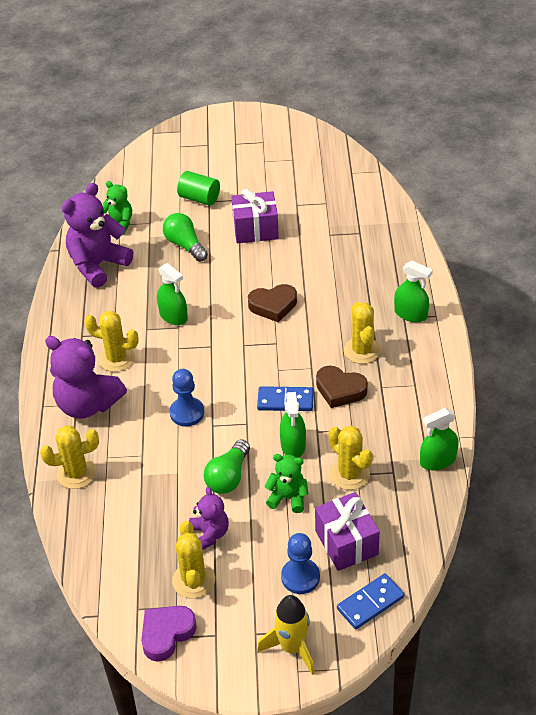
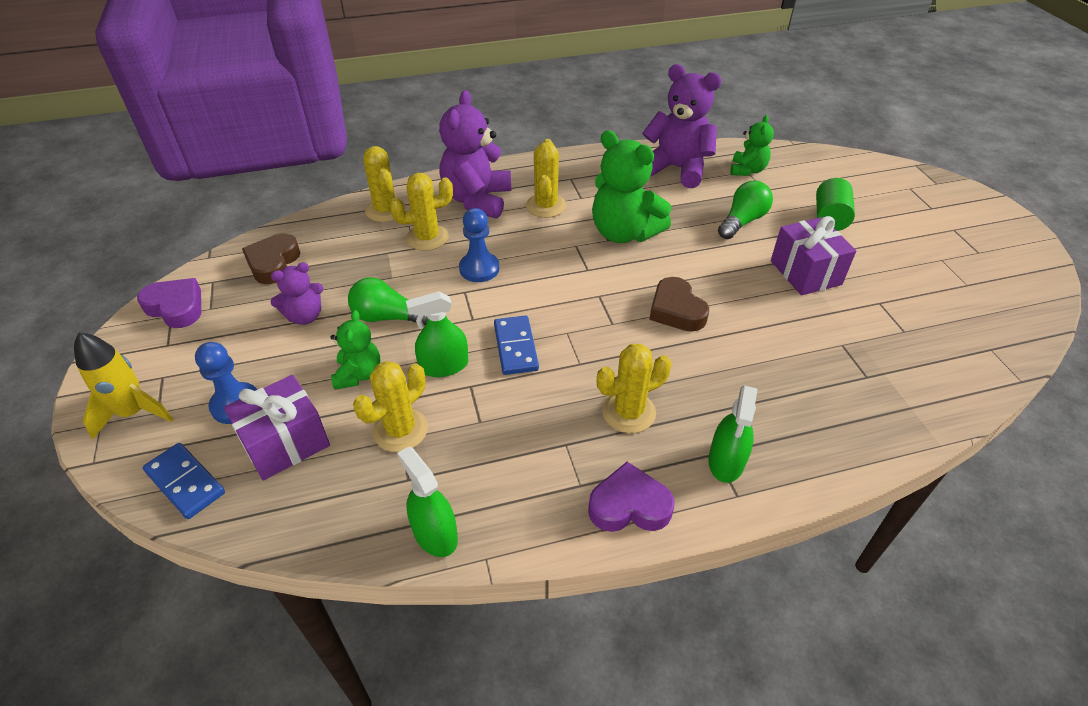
camera: 75 degrees right, 0 degrees up
(173, 316) = (624, 233): green spray bottle -> green teddy bear
(193, 580) = (242, 315): yellow cactus -> yellow cactus (427, 238)
(340, 390) = (547, 398): brown heart -> brown heart (273, 263)
(434, 365) = (629, 505): none -> purple heart

